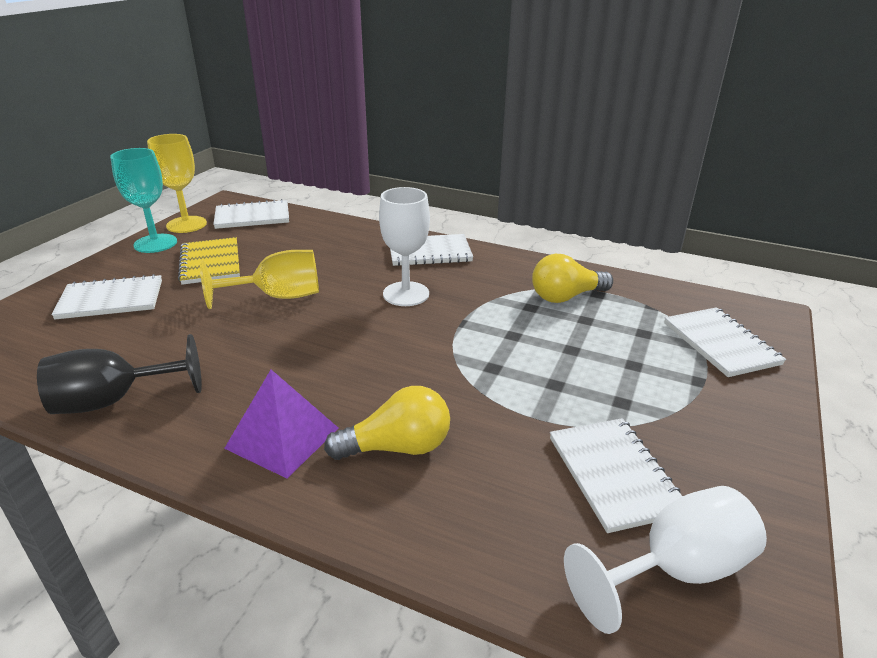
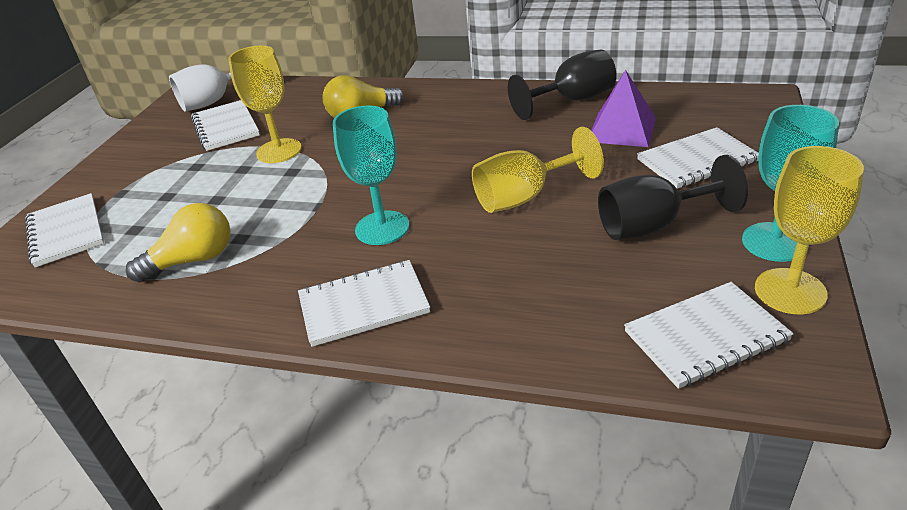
camera: 175 degrees right, 5 degrees up
(211, 263) = (653, 226): yellow notebook -> black goblet
(282, 438) = (438, 105): purple pyramid -> purple pyramid (622, 129)
(406, 294) = (382, 228): white goblet -> turquoise goblet
(514, 403) = (279, 151): none -> yellow goblet

